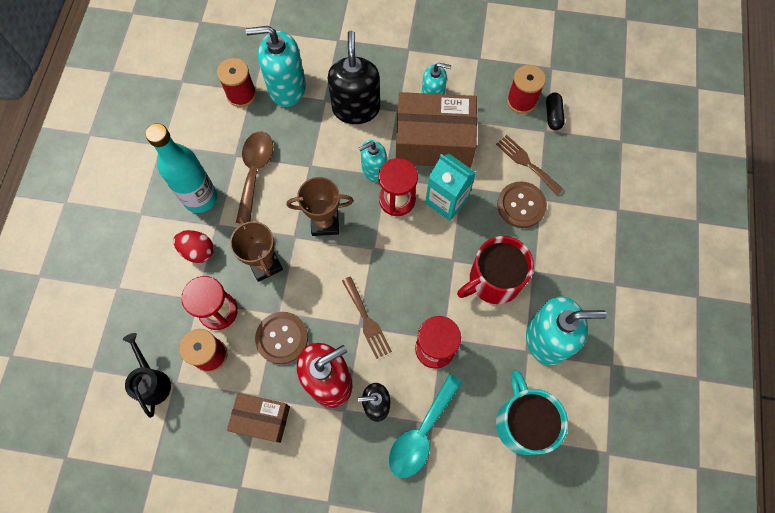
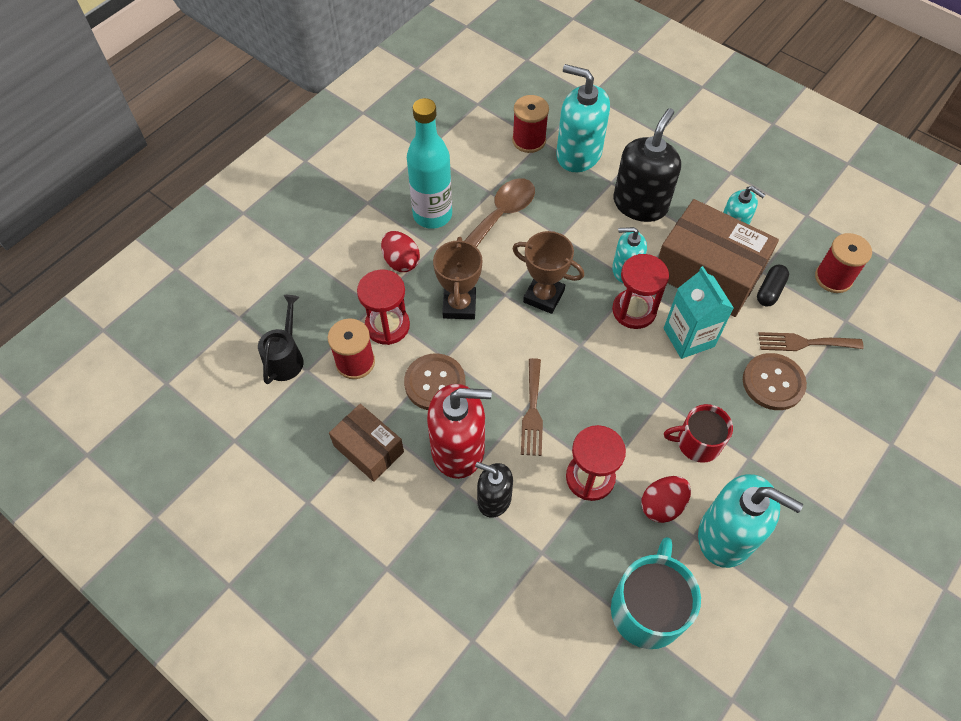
camera: 30 degrees right, 10 degrees down
(421, 433) = (526, 555): turquoise spoon -> none
(493, 280) = (697, 443): red mug -> red mug, size x0.66
(494, 341) = (662, 505): none -> red egg
(526, 163) = (804, 342): brown fork -> brown fork turned 75 degrees counterclockwise
(553, 115) = (863, 309): black capsule -> black capsule (770, 291)

